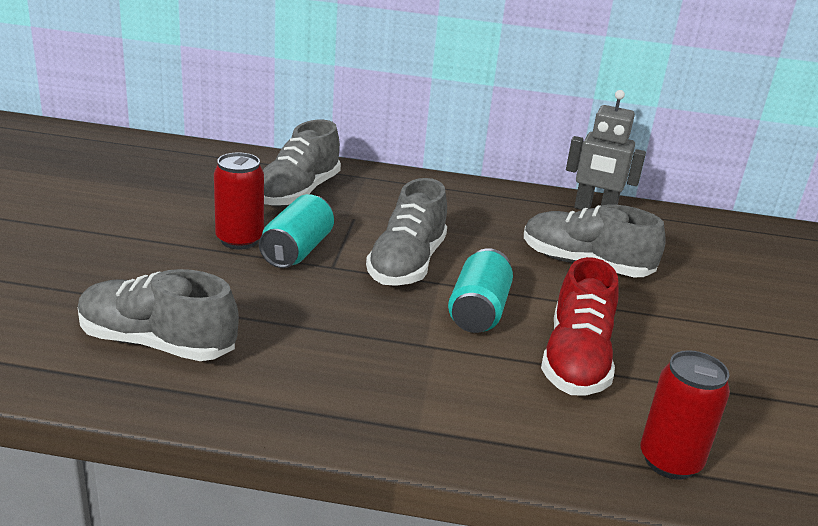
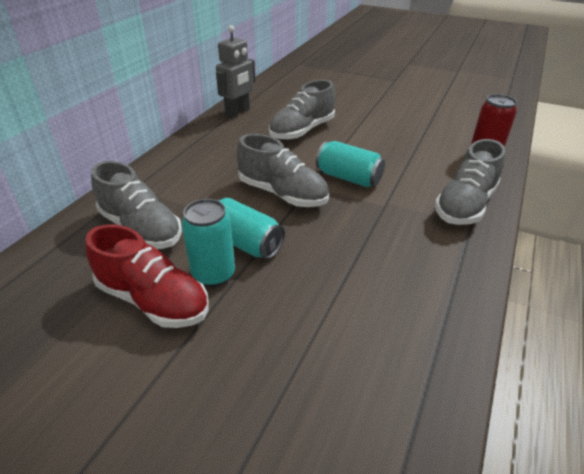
camera: 70 degrees left, 10 degrees up
(157, 343) = (376, 342): grey shoe -> grey shoe (465, 205)
(239, 240) = (214, 274): red can -> turquoise can
(576, 360) = (402, 157): red shoe -> red shoe (153, 300)

